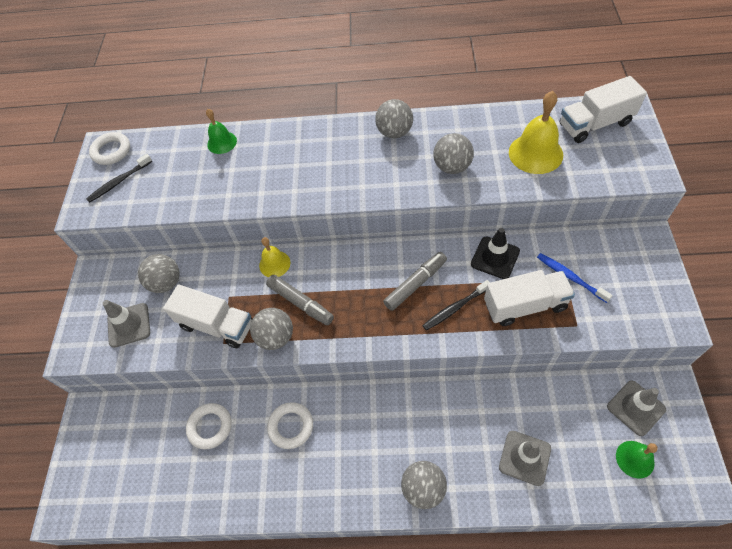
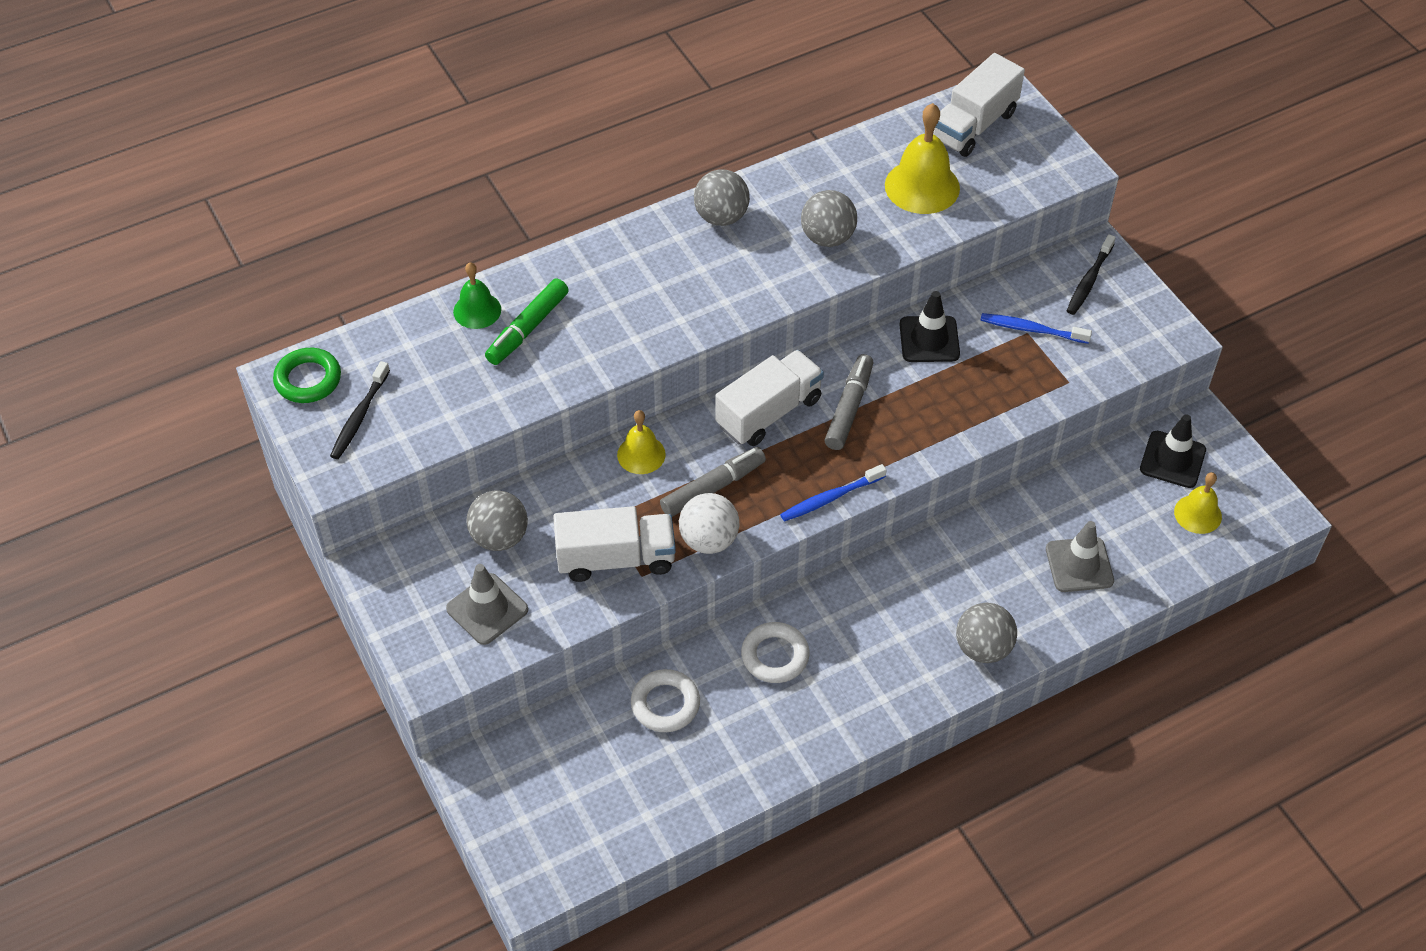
camera: 35 degrees left, 5 degrees down
(111, 151) = (308, 379): white ring -> green ring
(240, 163) = (528, 329): none -> green marker
(276, 337) = (709, 540): grey ball -> white ball
(300, 303) = (713, 488): grey marker -> grey marker turned 45 degrees counterclockwise
(366, 341) = (830, 498): none -> blue toothbrush
(455, 308) = (915, 417): black toothbrush -> black toothbrush (1089, 280)
(525, 305) = (997, 382): white truck -> white truck (769, 412)
(635, 459) = (1197, 514): green bell -> yellow bell
(636, 408) = (1172, 460): grey traffic cone -> black traffic cone

